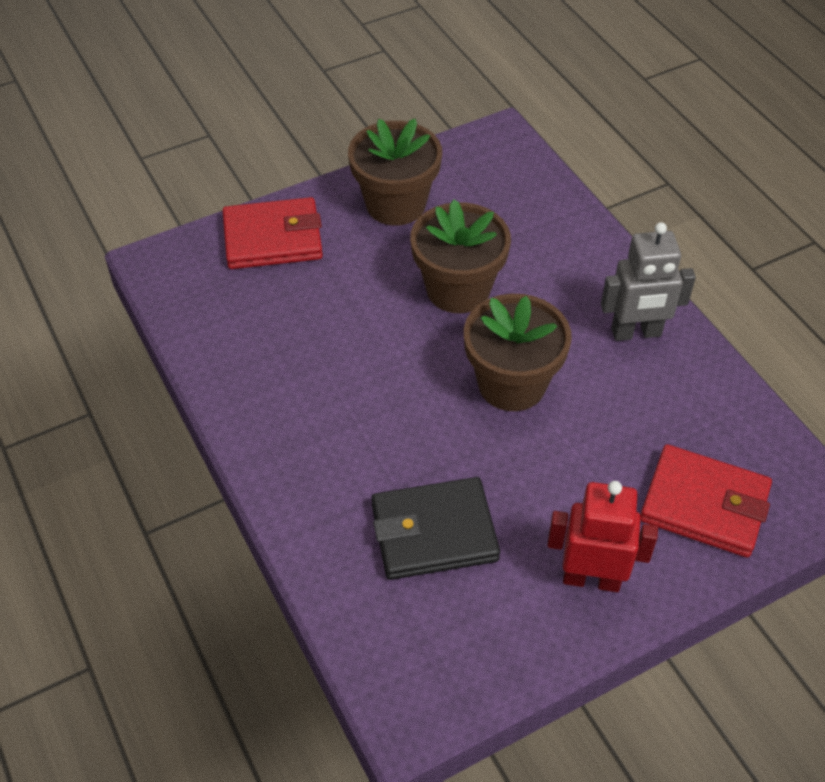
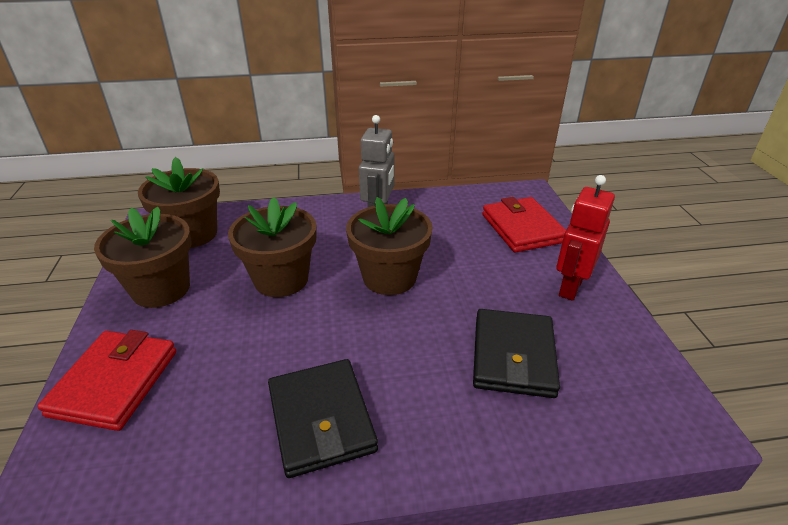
camera: 70 degrees left, 15 degrees down
(289, 395) = (321, 419): none -> black wallet
(494, 180) = (192, 234): none -> brown flower pot
(704, 504) = (522, 228): red wallet -> red wallet turned 60 degrees counterclockwise

